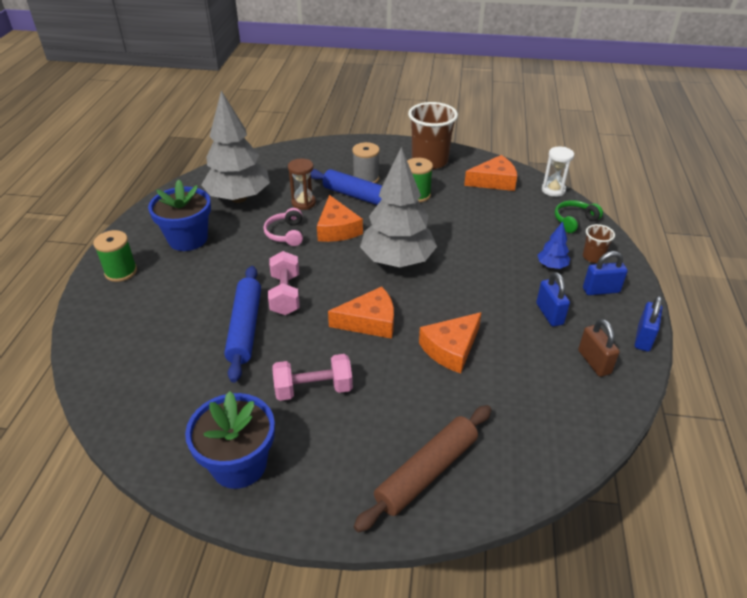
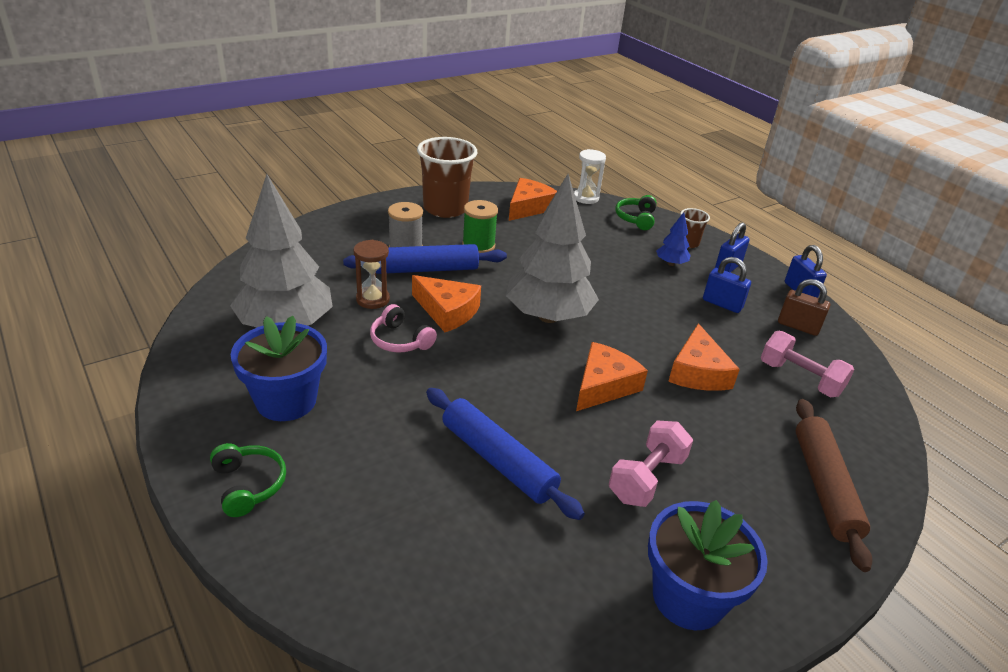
camera: 45 degrees left, 5 degrees down
(121, 272) = (249, 485): green spool -> green headphones
(285, 294) = (490, 403): pink dumbbell -> pink dumbbell (800, 378)

